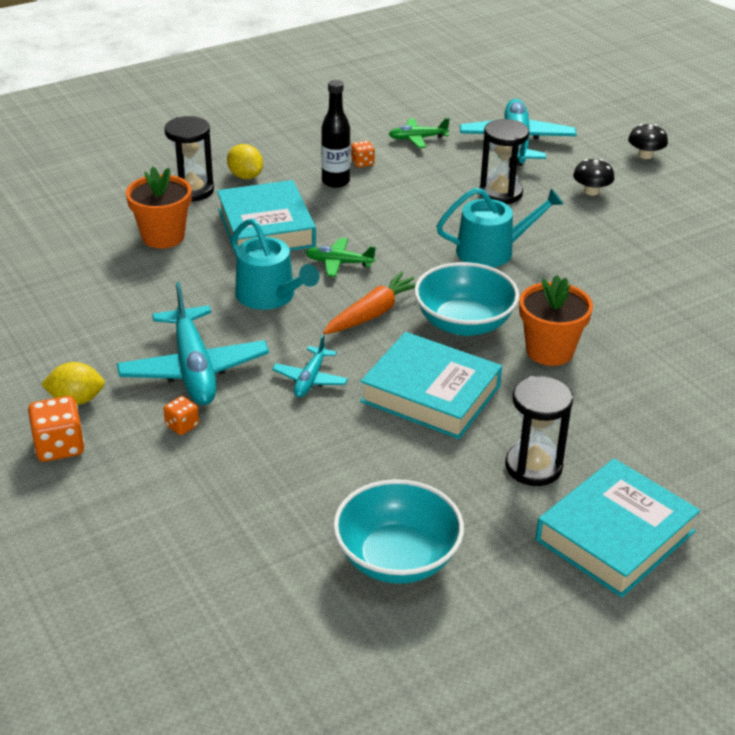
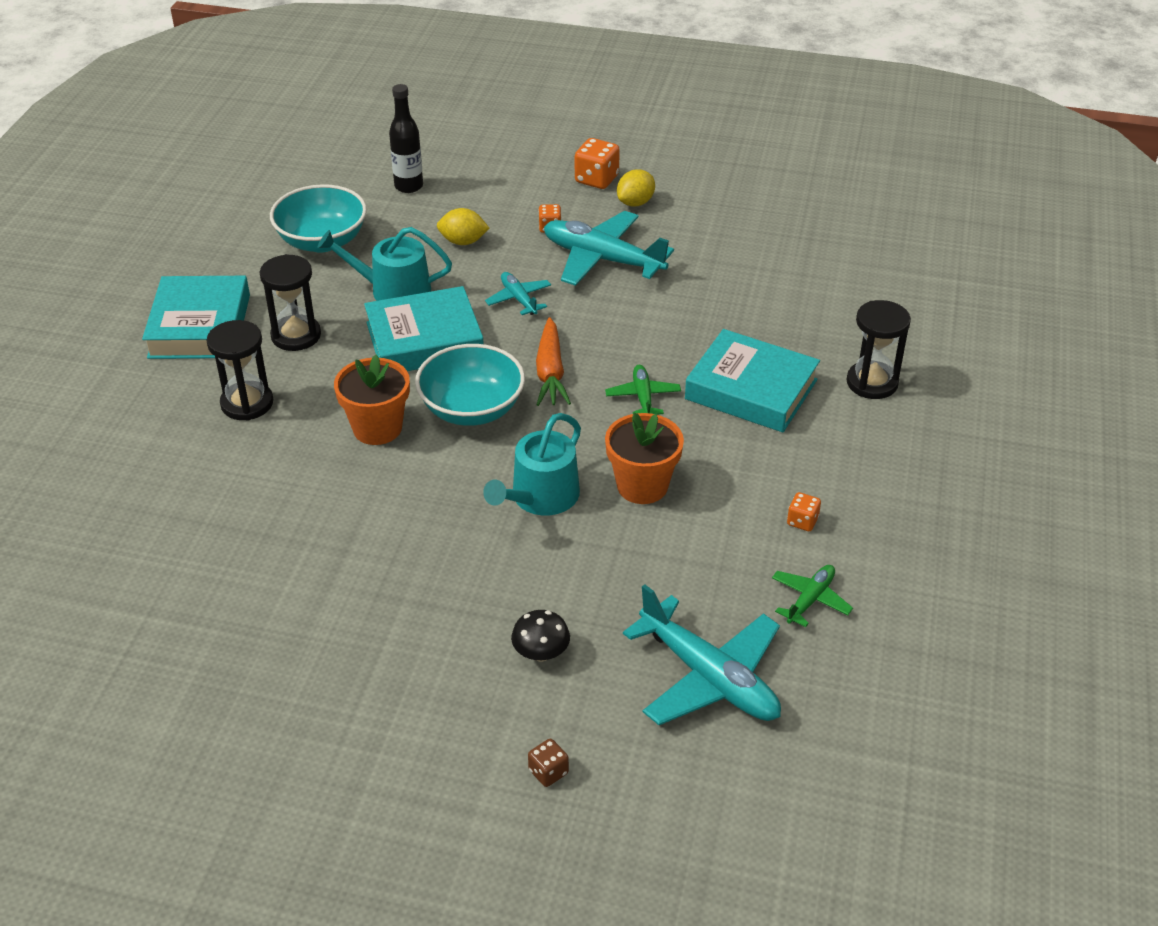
camera: 135 degrees right, 5 degrees up
(163, 236) = (806, 329): orange flower pot -> orange flower pot (642, 486)
(245, 176) = (864, 428): yellow lemon -> yellow lemon (463, 242)
(270, 296) = (644, 336): turquoise watering can -> turquoise watering can (393, 290)
(335, 182) = (784, 479): black bottle -> black bottle (408, 186)
(339, 263) = (643, 397): green plane -> green plane turned 60 degrees counterclockwise
(500, 193) = (624, 579): black hourglass -> black hourglass (247, 403)
(645, 155) = (548, 772): black mushroom -> brown dice

